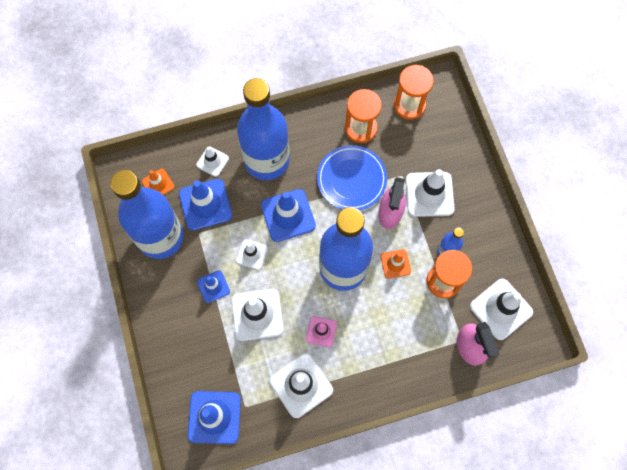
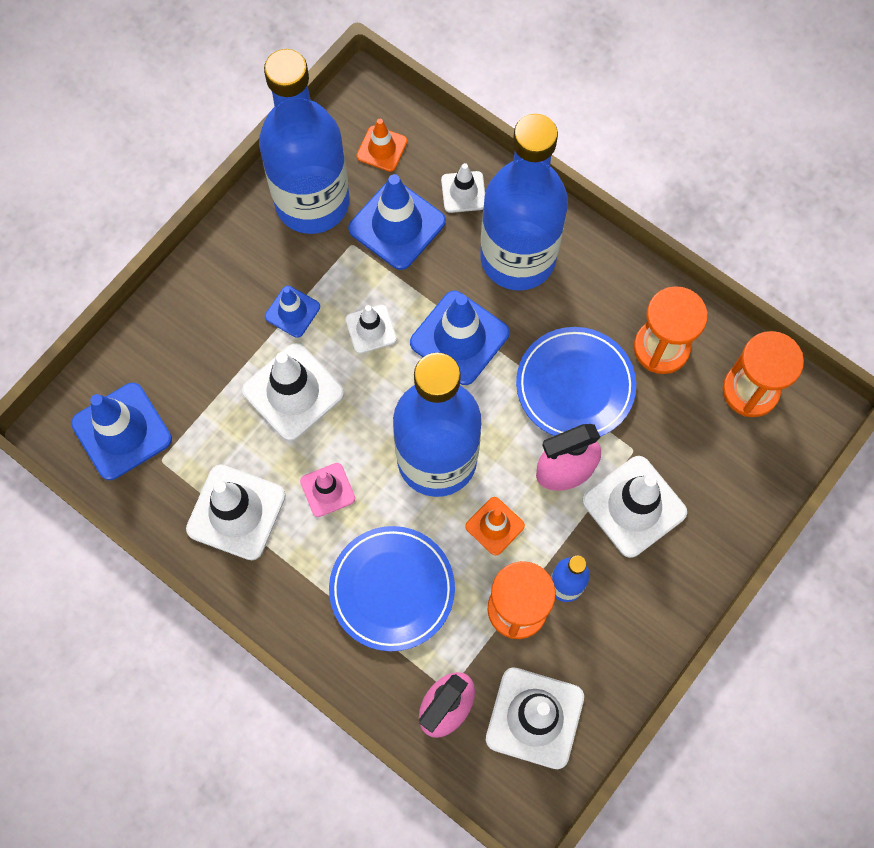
camera: 55 degrees right, 0 degrees up
(394, 334) = (392, 589): none -> blue plate

